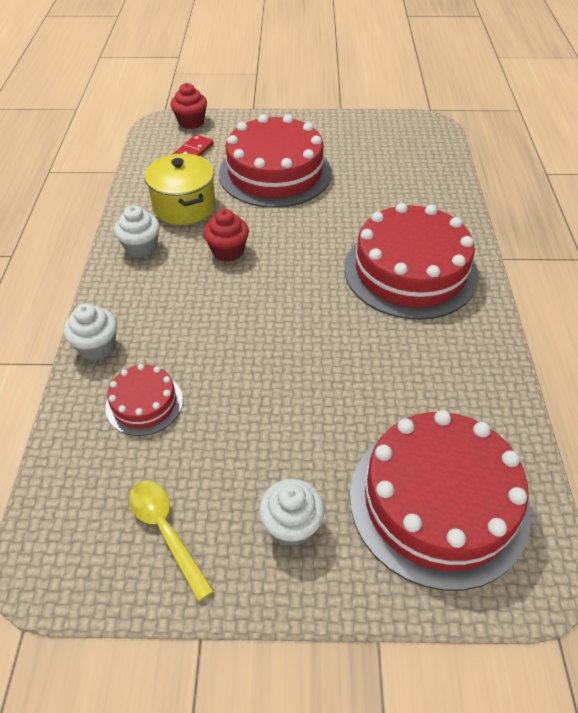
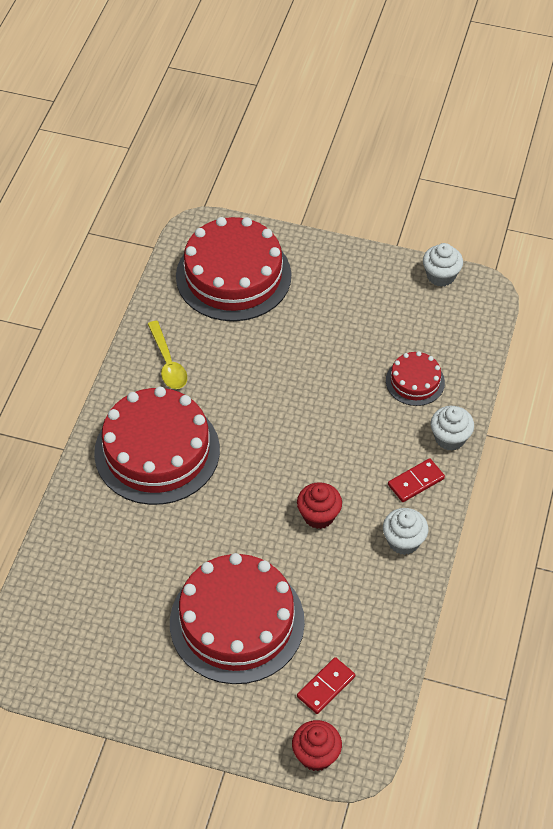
camera: 165 degrees left, 5 degrees up
(133, 297) = (416, 481): none -> red domino
(166, 531) = (409, 297): yellow spoon -> yellow spoon (168, 363)
(184, 206) = (351, 590): yellow pot -> none
(291, 525) = (330, 283): white cupcake -> white cupcake (440, 276)

